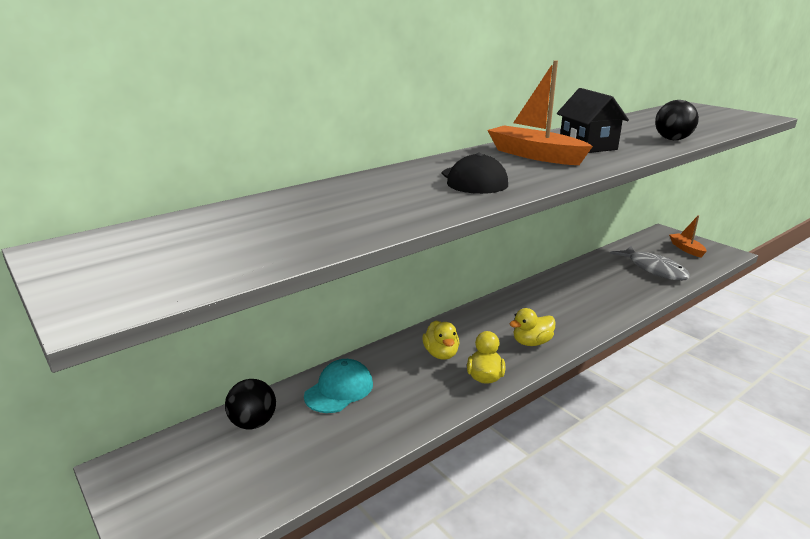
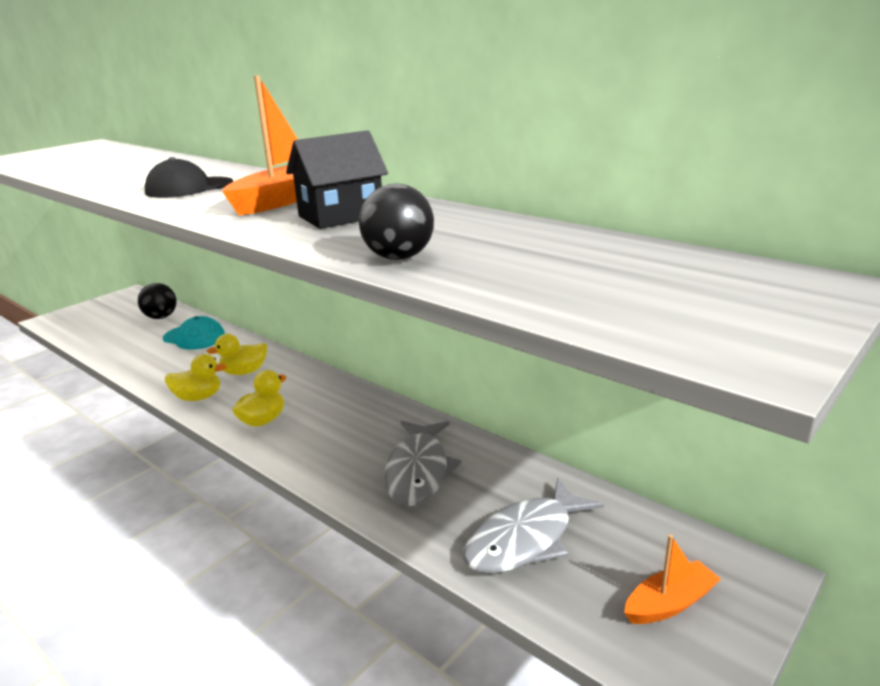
camera: 80 degrees right, 0 degrees up
(531, 342) = (263, 420): yellow duck -> yellow duck turned 75 degrees clockwise
(598, 289) = (418, 471): none -> grey fish

